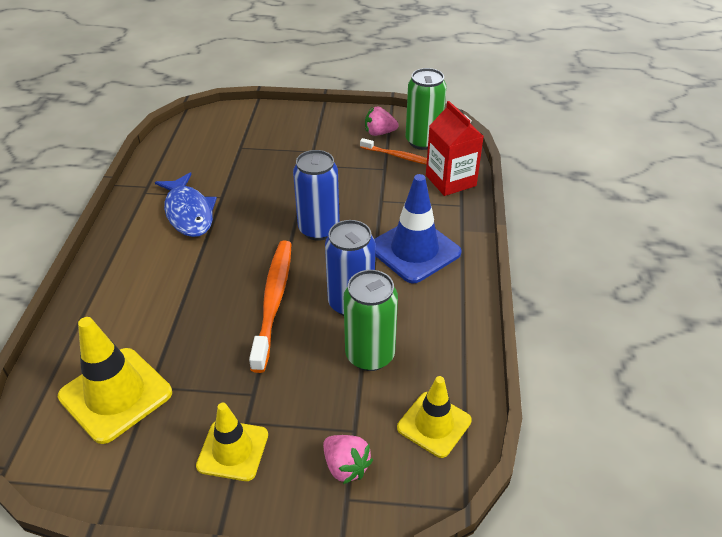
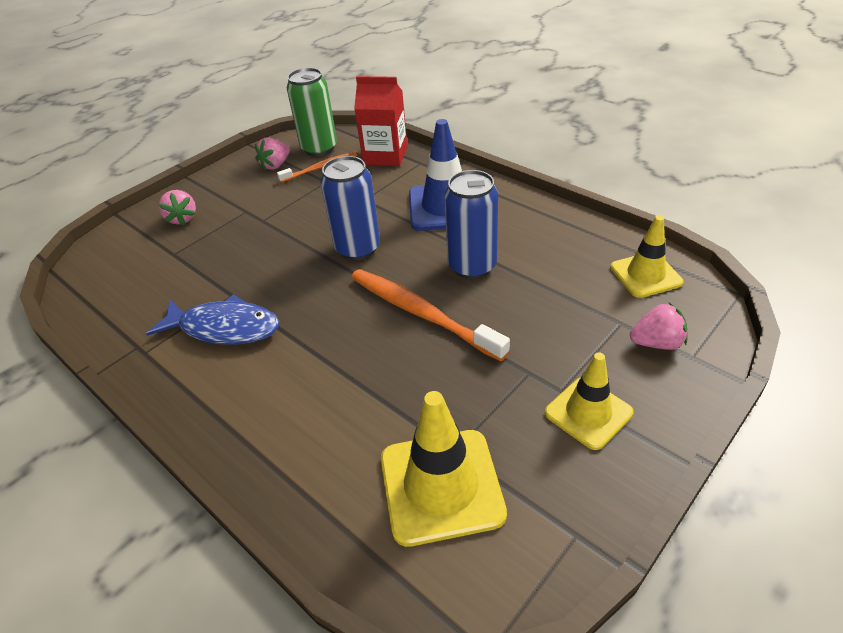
camera: 50 degrees left, 0 degrees up
(279, 128) = (182, 218): none -> pink strawberry
(370, 355) = (543, 279): green can -> none

